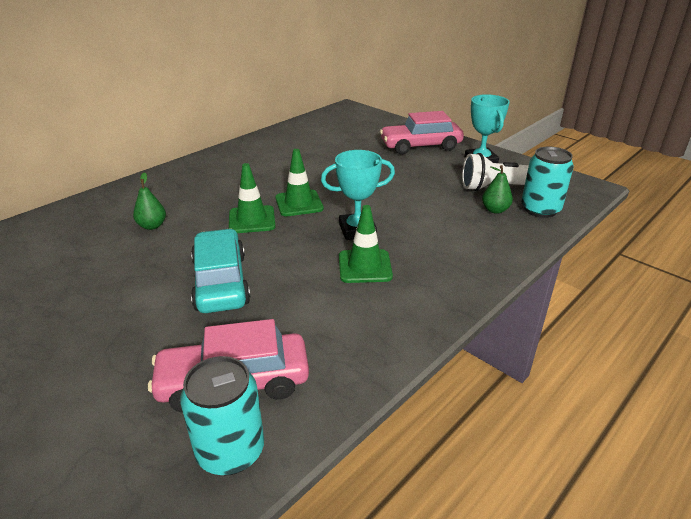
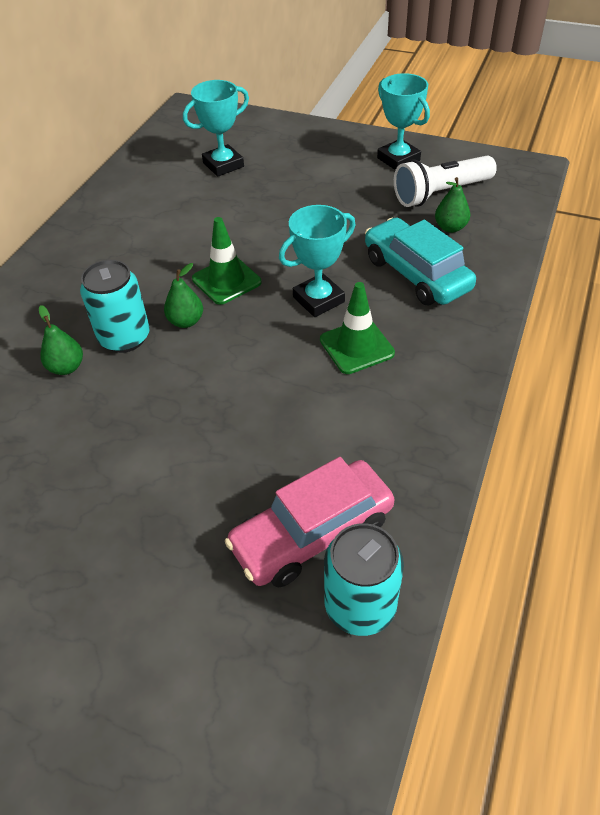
camera: 20 degrees left, 15 degrees up
(221, 282) = (211, 418): turquoise car -> turquoise car (416, 274)
(252, 220) = (186, 321): green traffic cone -> green pear
(348, 140) = (223, 165): none -> turquoise trophy
(420, 146) = (317, 152): pink car -> none
(540, 209) = (496, 213): turquoise can -> turquoise can (124, 337)

